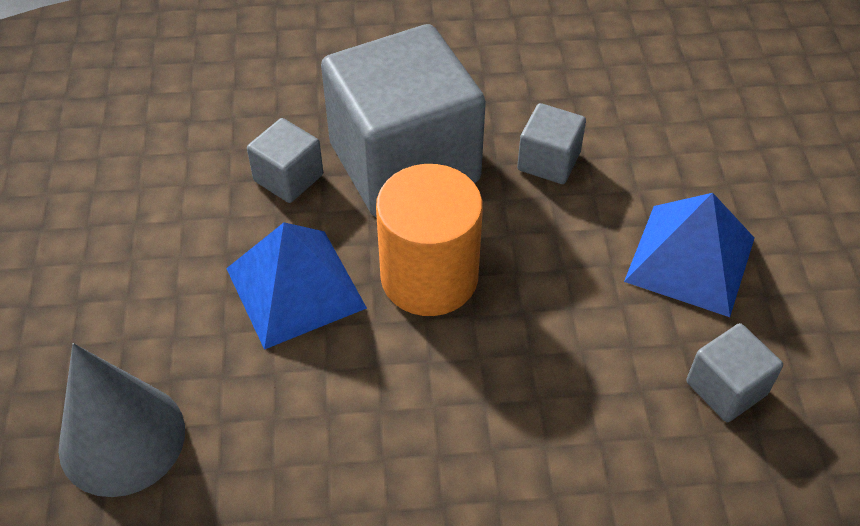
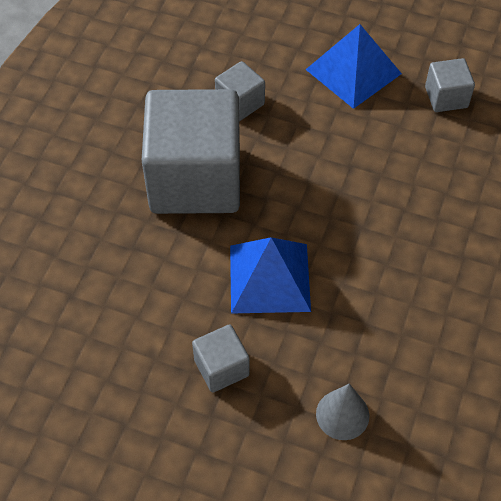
camera: 65 degrees left, 5 degrees up
(122, 438) = (342, 414): grey cone -> grey cone, size x0.60
(288, 178) = (169, 250): grey cube -> grey cube (221, 367)
(429, 277) = (299, 202): orange cylinder -> none

